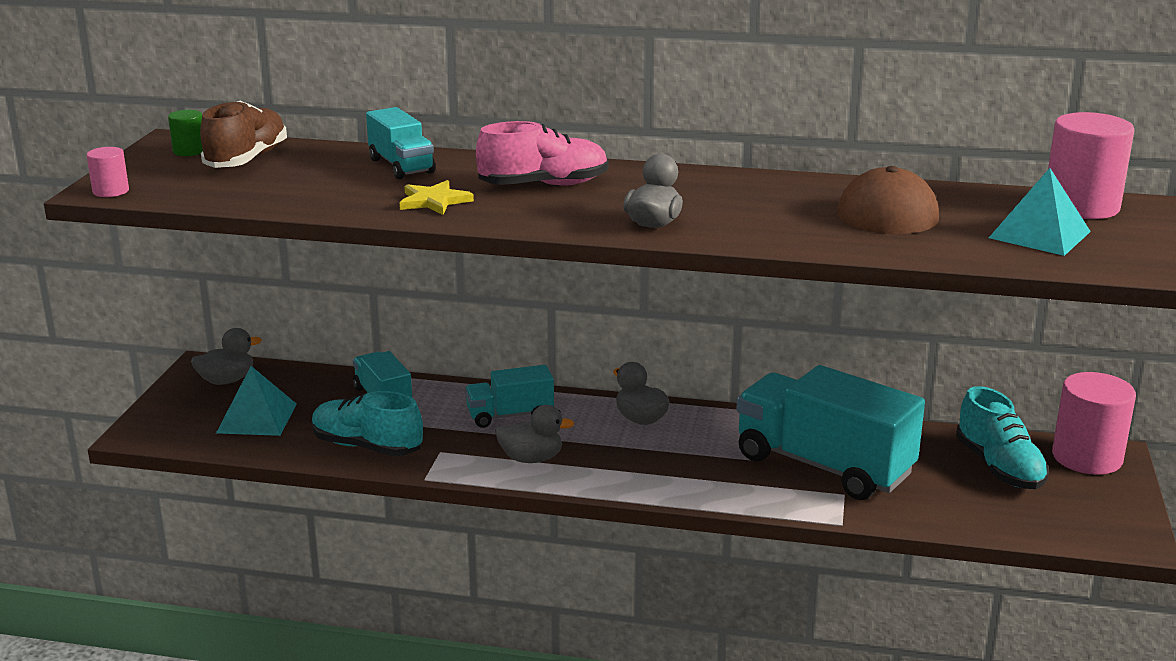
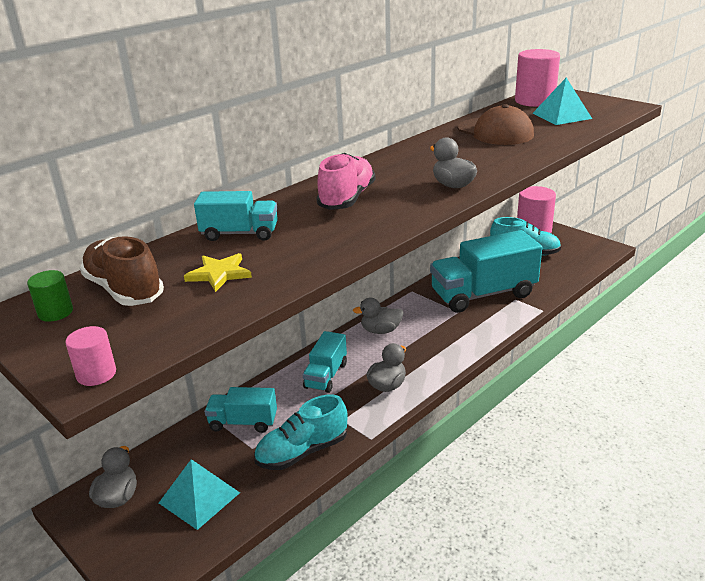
camera: 55 degrees left, 5 degrees up
(434, 201) = (328, 237): yellow star -> yellow star (219, 274)

